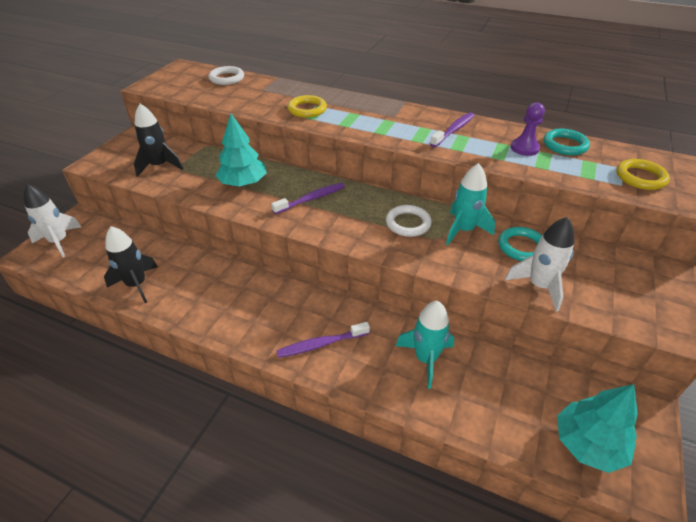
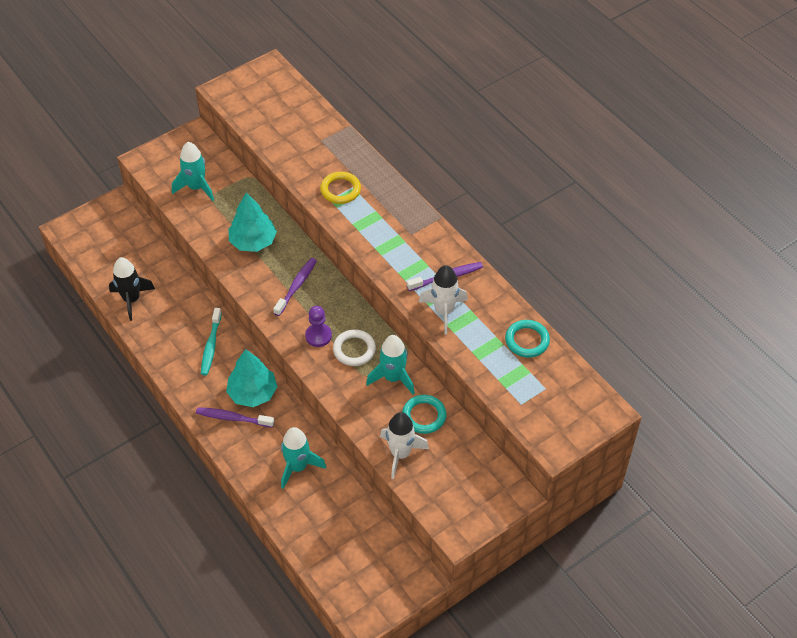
camera: 30 degrees right, 10 degrees up
(59, 241) = (92, 225): white rocket -> white rocket (444, 311)
(159, 166) = (196, 187): black rocket -> turquoise rocket
(227, 78) = (300, 107): white ring -> none
(249, 290) = (211, 346): none -> turquoise toothbrush
(311, 199) = (296, 286): purple toothbrush -> purple toothbrush turned 60 degrees counterclockwise
(524, 148) = (486, 327): purple pawn -> purple pawn (318, 336)
(588, 444) = (353, 577): turquoise tree -> turquoise tree (252, 393)
(640, 177) = (547, 405): yellow ring -> none

